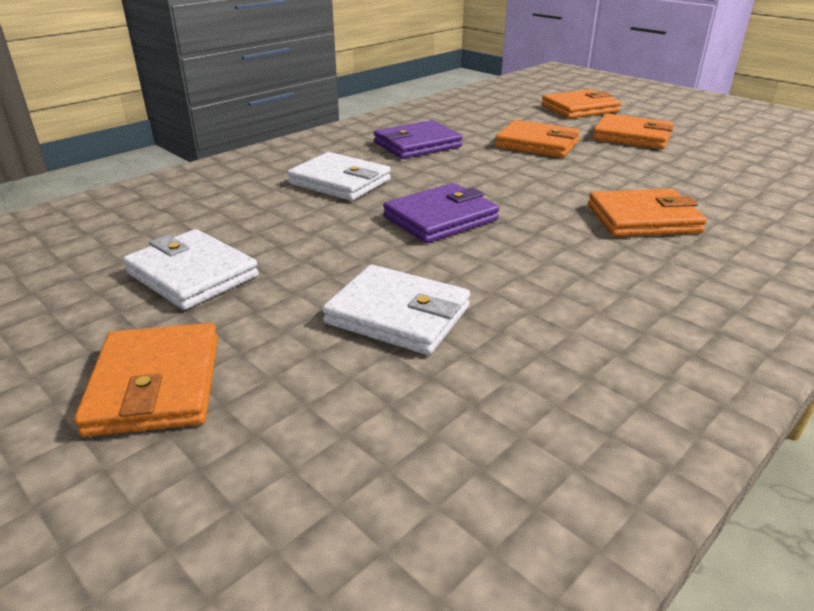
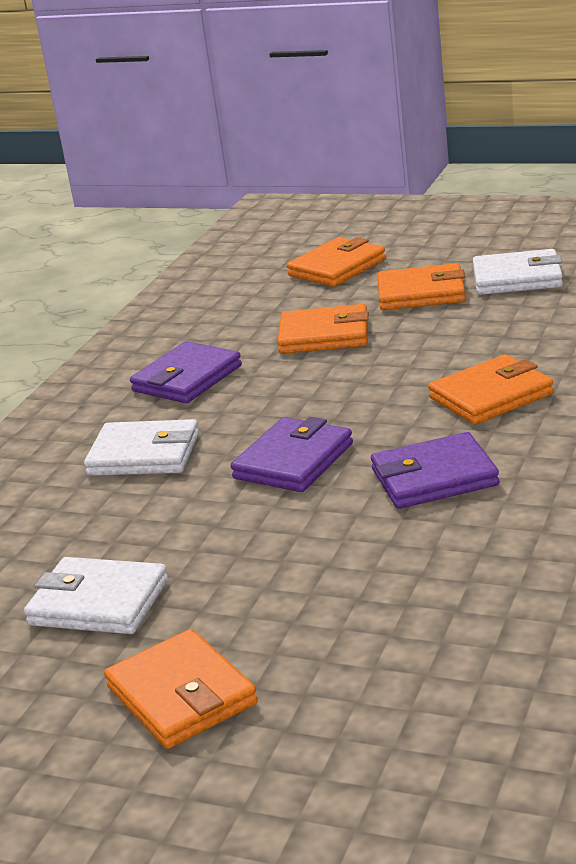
camera: 20 degrees left, 5 degrees down
(398, 315) = (336, 567): white wallet -> white wallet (517, 278)
(546, 268) = (434, 477): none -> purple wallet

